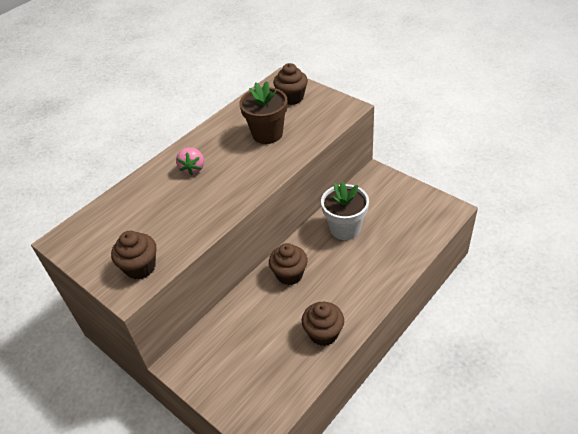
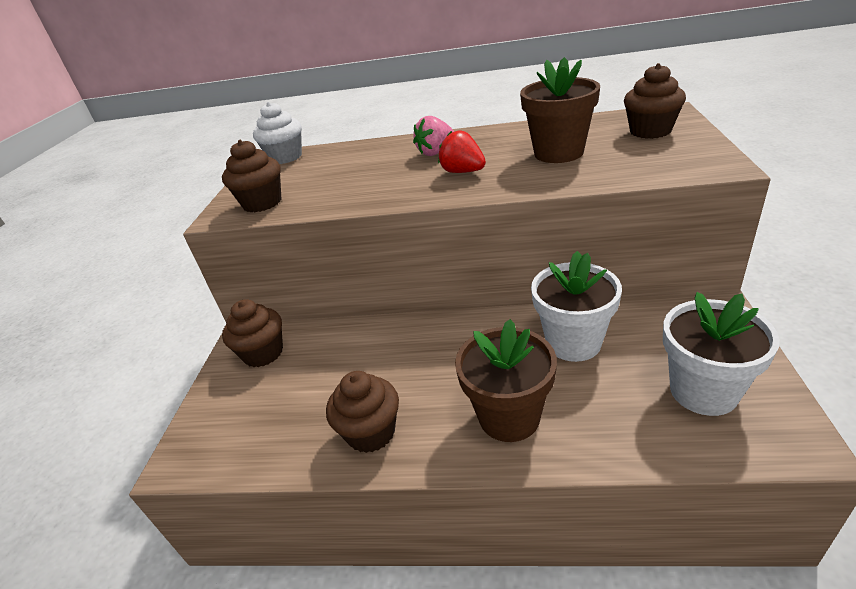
camera: 55 degrees right, 10 degrees down
(79, 231) = (285, 157): none -> white cupcake
(235, 173) = (463, 172): none -> red strawberry
(289, 274) = (438, 342): brown cupcake -> brown cupcake (263, 353)
(364, 278) = (509, 417): none -> brown flower pot
(410, 213) = (703, 391): none -> white flower pot

